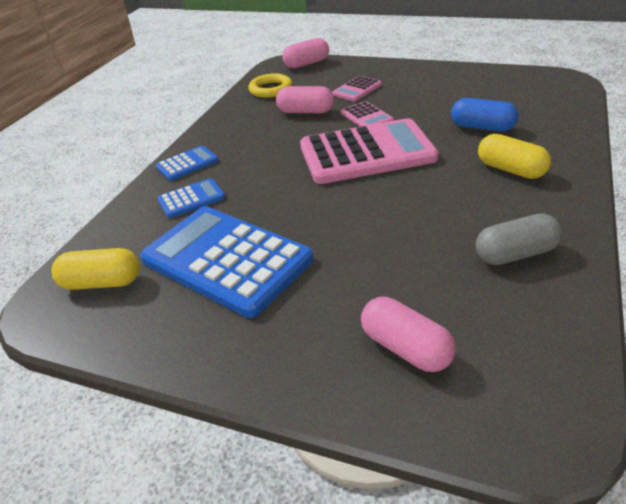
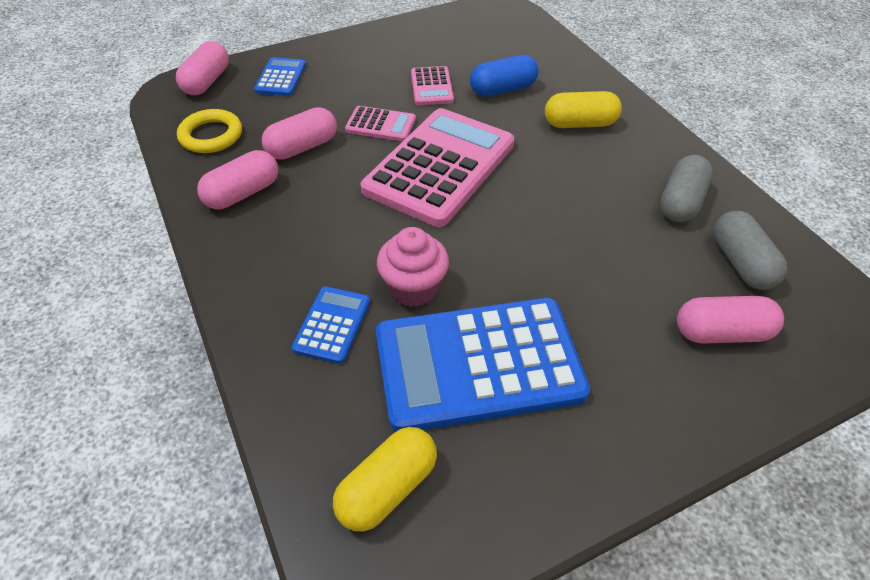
camera: 50 degrees left, 10 degrees up
(187, 164) = (255, 286): blue calculator -> blue calculator (280, 78)
(244, 121) = (242, 193): none -> pink capsule
(254, 205) = (413, 288): none -> pink cupcake
(357, 89) = (321, 94): pink calculator -> pink calculator (431, 87)
(501, 319) = (741, 263): none -> grey capsule

